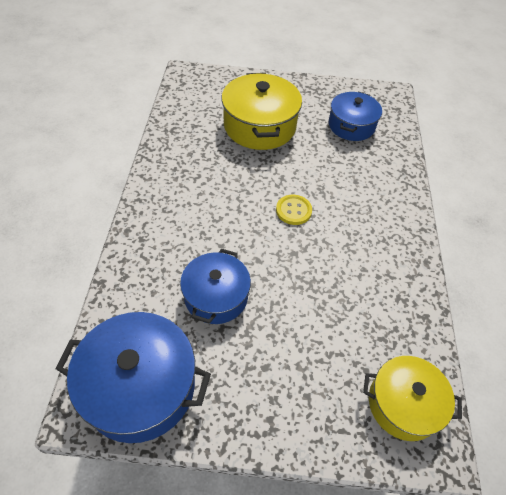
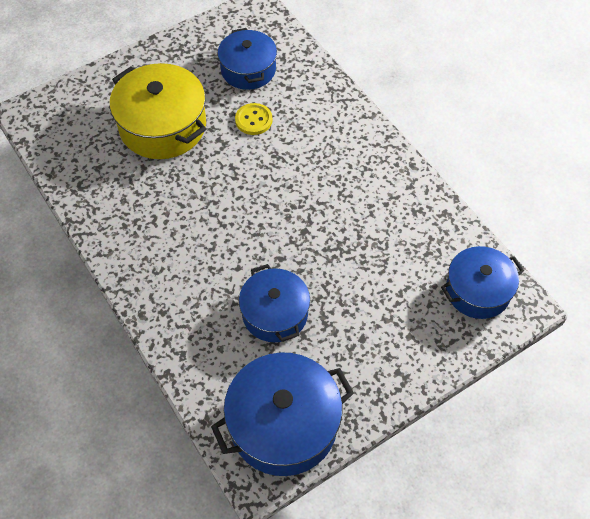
camera: 35 degrees left, 5 degrees up
(293, 210) = (270, 192): yellow button -> yellow button (253, 120)
(403, 404) = (477, 291): yellow pot -> blue pot

